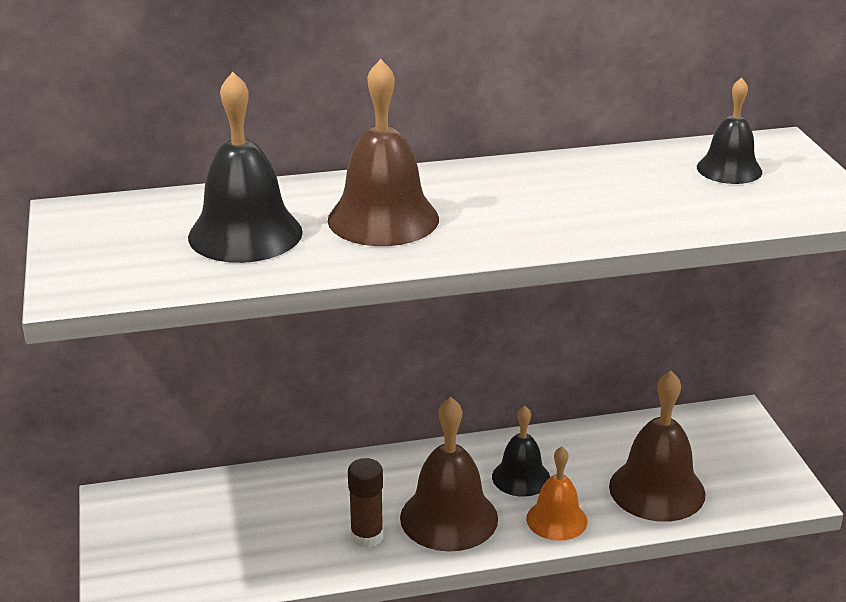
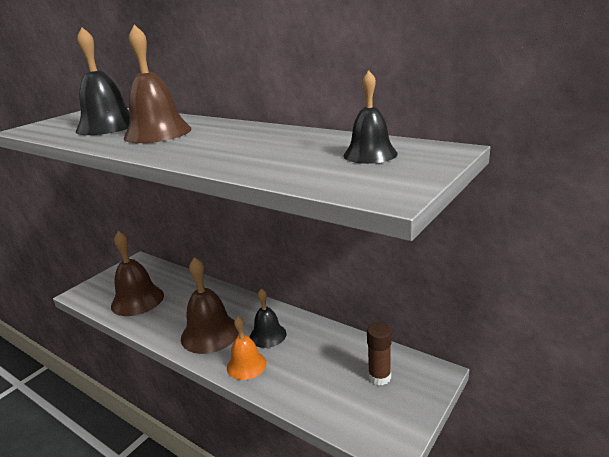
camera: 50 degrees right, 5 degrees down
(367, 536) = (172, 321): brown glue stick -> brown glue stick (379, 377)
(657, 490) = (317, 384): brown bell -> brown bell (137, 300)

